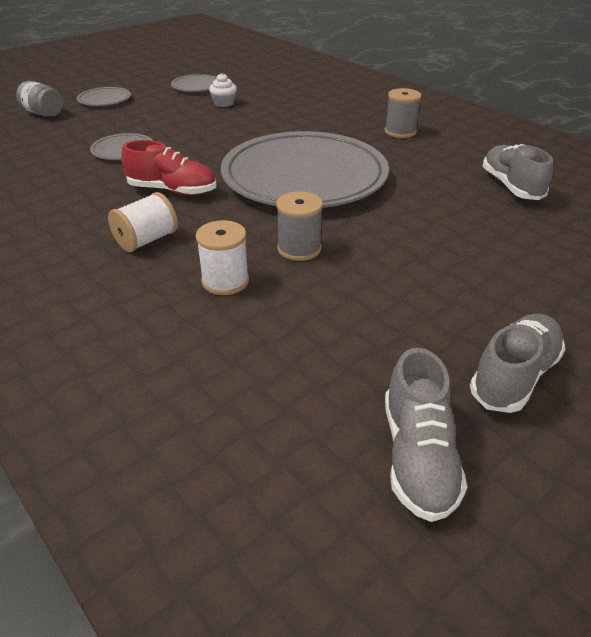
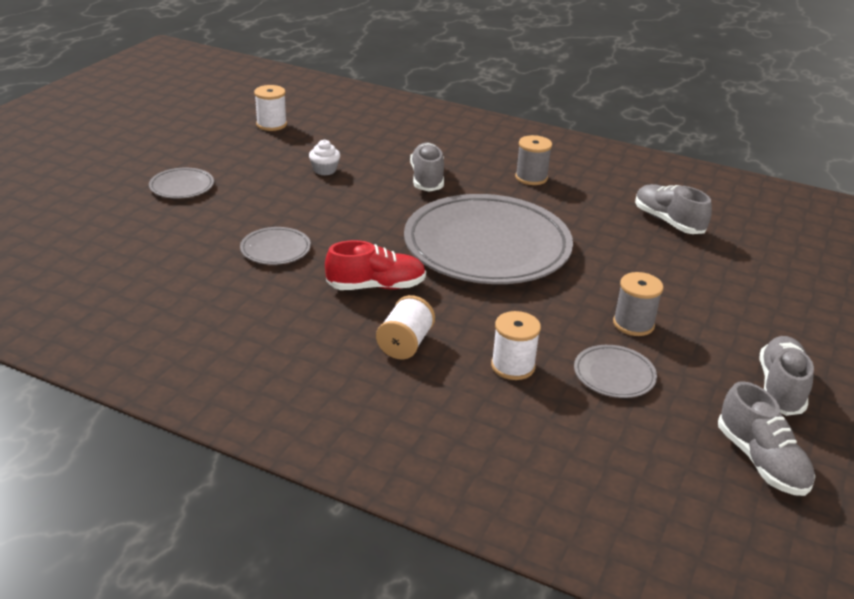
camera: 25 degrees left, 5 degrees down
(43, 113) = (128, 217): grey jar -> none
(196, 86) = (271, 151): grey plate -> grey plate (614, 375)
(216, 70) = (271, 124): none -> white spool
(299, 249) = (546, 321): grey spool -> grey spool (633, 324)
(303, 120) = (427, 179): none -> grey shoe

